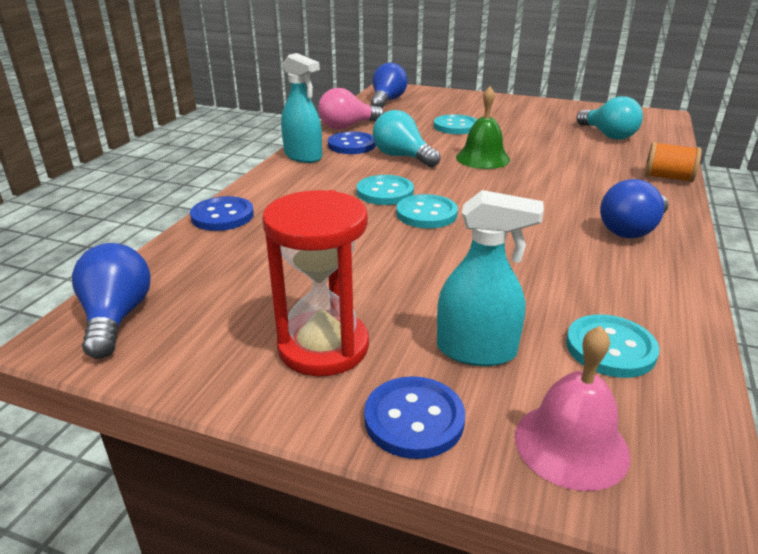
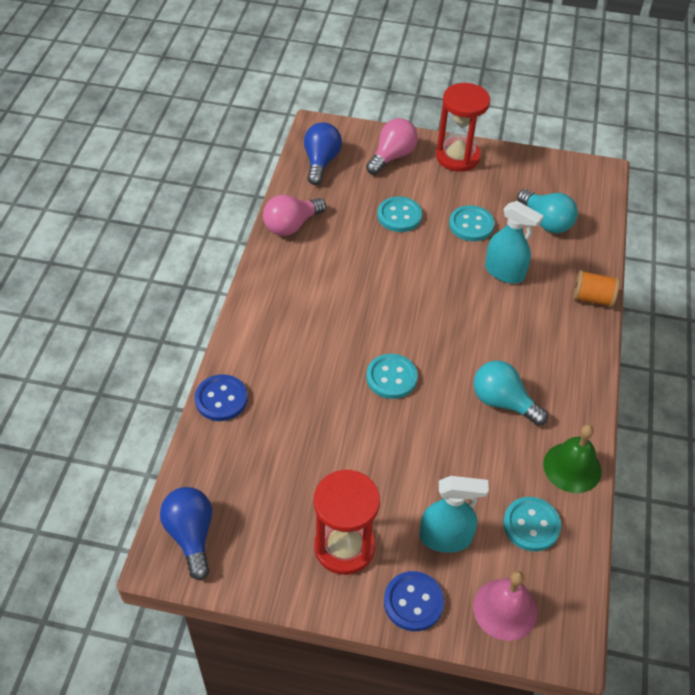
camera: 10 degrees left, 20 degrees up
(303, 156) = (263, 290): turquoise spray bottle -> turquoise spray bottle (504, 272)
(351, 145) = (304, 264): blue button -> none
(385, 192) = (351, 347): turquoise button -> turquoise button (471, 225)
(402, 157) = (356, 282): turquoise light bulb -> turquoise light bulb (503, 402)
(454, 101) = (392, 156): none -> pink light bulb
(483, 158) = (431, 278): green bell -> green bell (572, 467)
(517, 103) = (457, 157): none -> red hourglass
(631, 230) = (555, 384): blue light bulb -> none

